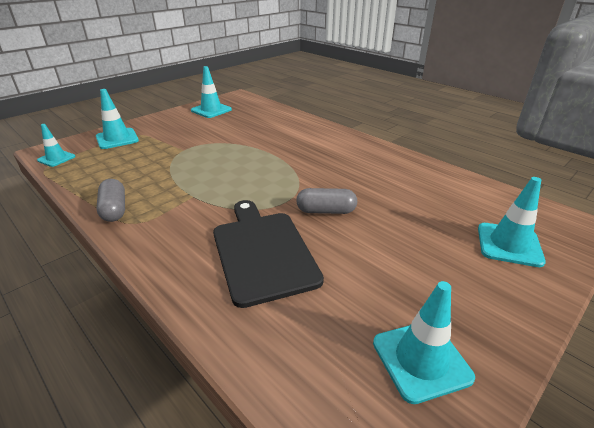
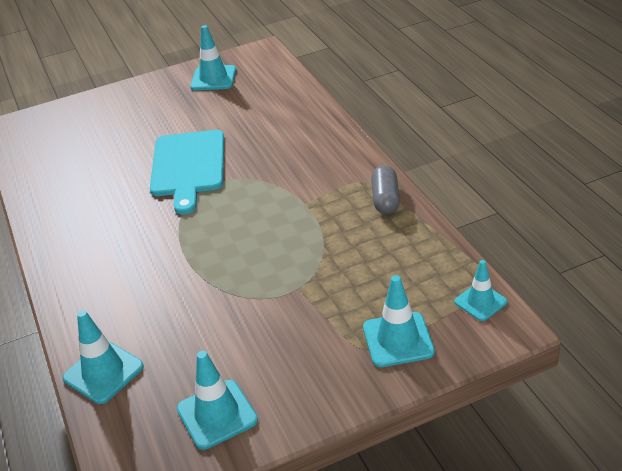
camera: 155 degrees left, 5 degrees up
(262, 252) = (264, 140): black cutting board -> none
(326, 211) = (188, 166): grey capsule -> turquoise cutting board
(509, 244) = (83, 120): turquoise traffic cone -> turquoise traffic cone (103, 372)

